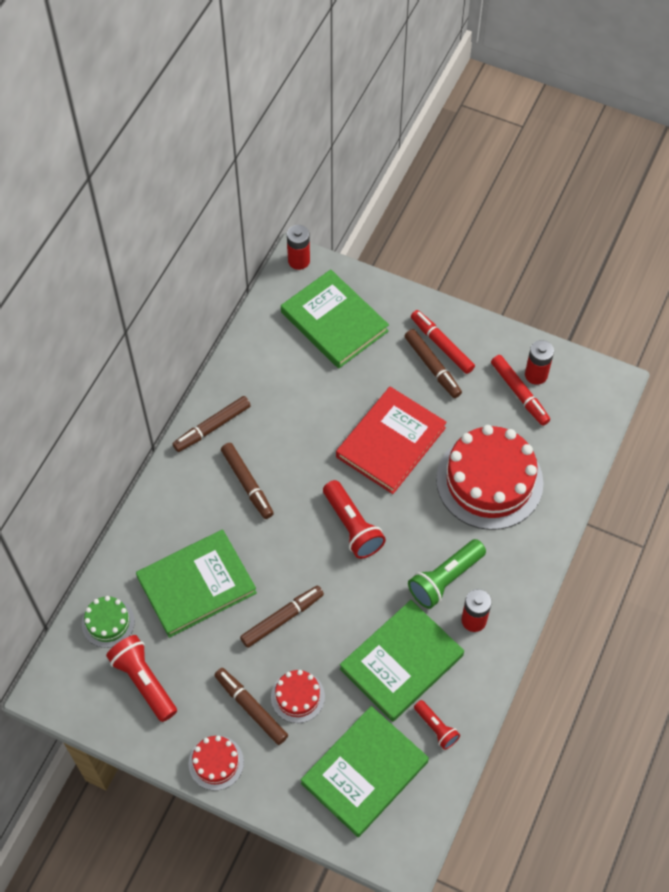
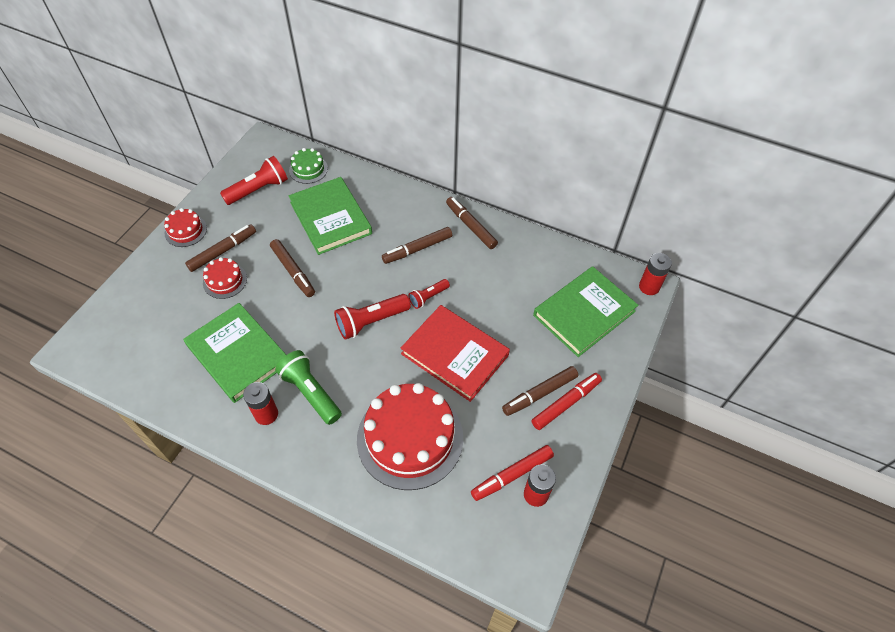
camera: 90 degrees right, 5 degrees down
(364, 772) = (150, 324): green book -> none
(436, 728) = (172, 378): red flashlight -> red flashlight (428, 297)

